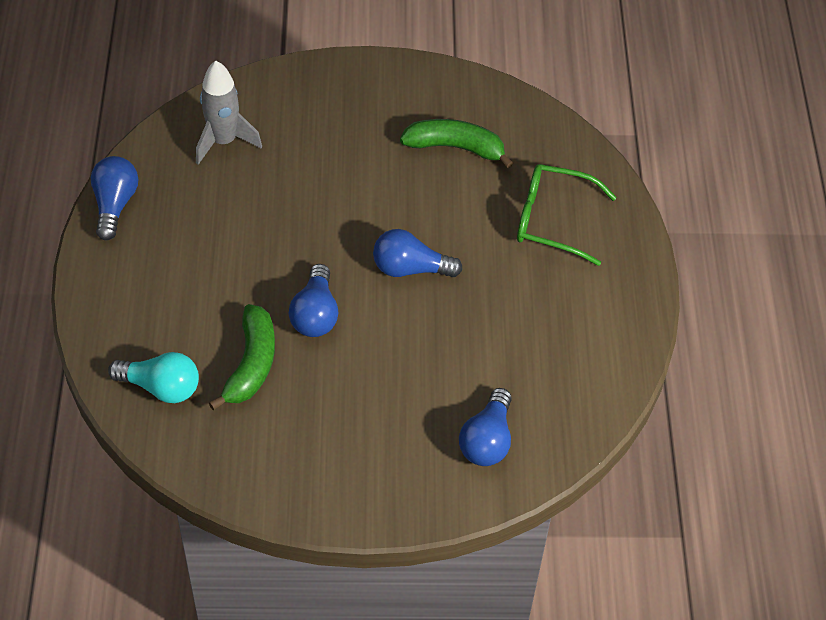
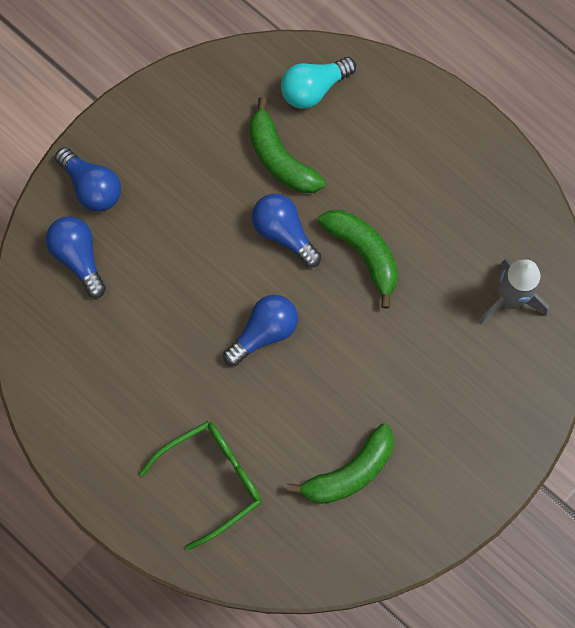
camera: 135 degrees right, 20 degrees up
(115, 205) = (509, 175): blue light bulb -> blue light bulb (92, 187)
(278, 251) = (363, 253): none -> green banana

